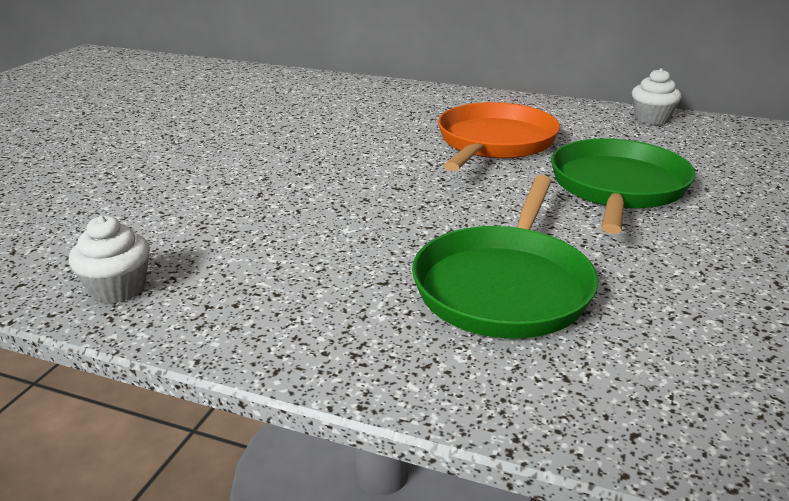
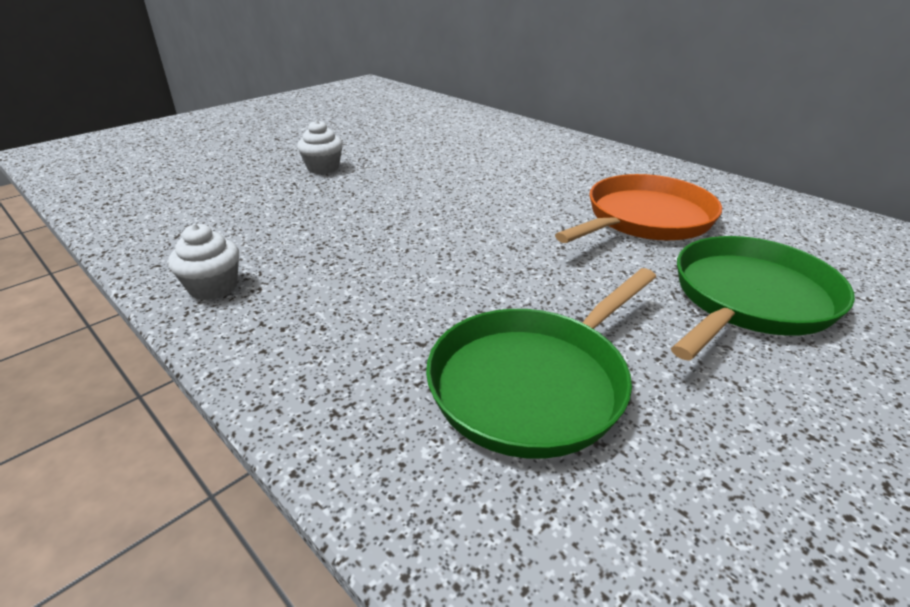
camera: 25 degrees right, 5 degrees up
(651, 119) = (851, 225): white cupcake -> white cupcake (323, 168)

